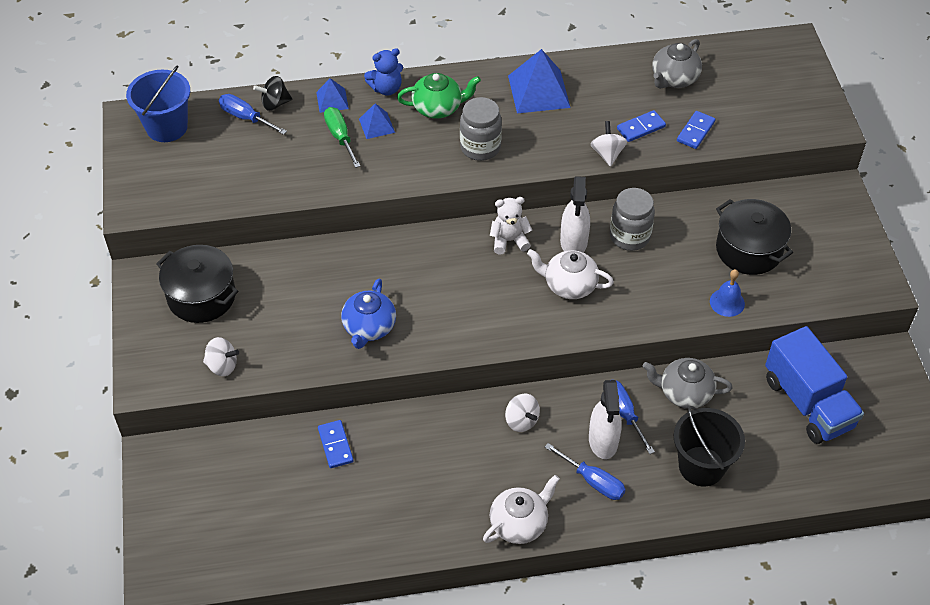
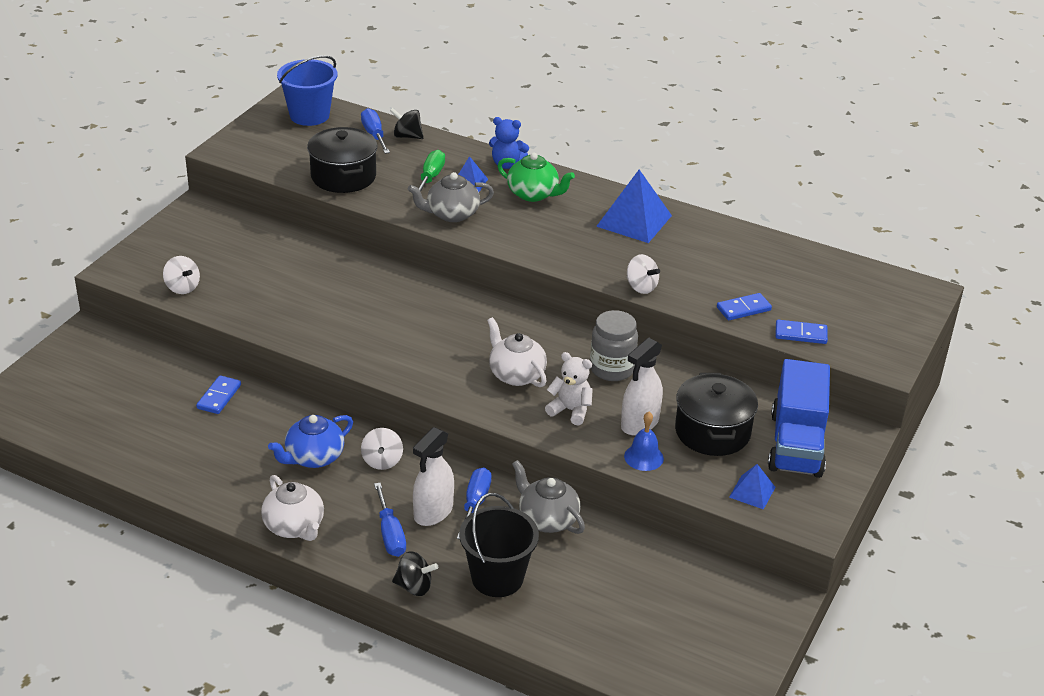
camera: 35 degrees right, 15 degrees down
(201, 296) = (221, 240): black pot -> black pot (343, 176)
(332, 100) = (454, 153): blue pyramid -> blue pyramid (752, 492)
(369, 328) = (318, 320): blue teapot -> blue teapot (313, 457)
(480, 147) = (535, 234): grey jar -> none
(509, 240) = (502, 321): white teddy bear -> white teddy bear (570, 410)
(519, 523) = (294, 527): white teapot -> white teapot turned 60 degrees clockwise
(573, 242) = (557, 348): white spray bottle -> white spray bottle (639, 423)
(607, 154) = (641, 287): white spinning top -> white spinning top turned 105 degrees clockwise
(641, 128) = (695, 284): blue domino -> blue domino (801, 334)
(655, 514) = (414, 586): none -> black spinning top
(674, 79) = (770, 265): grey teapot -> grey teapot (451, 214)
(808, 403) = (655, 590): blue truck -> blue truck (796, 444)

